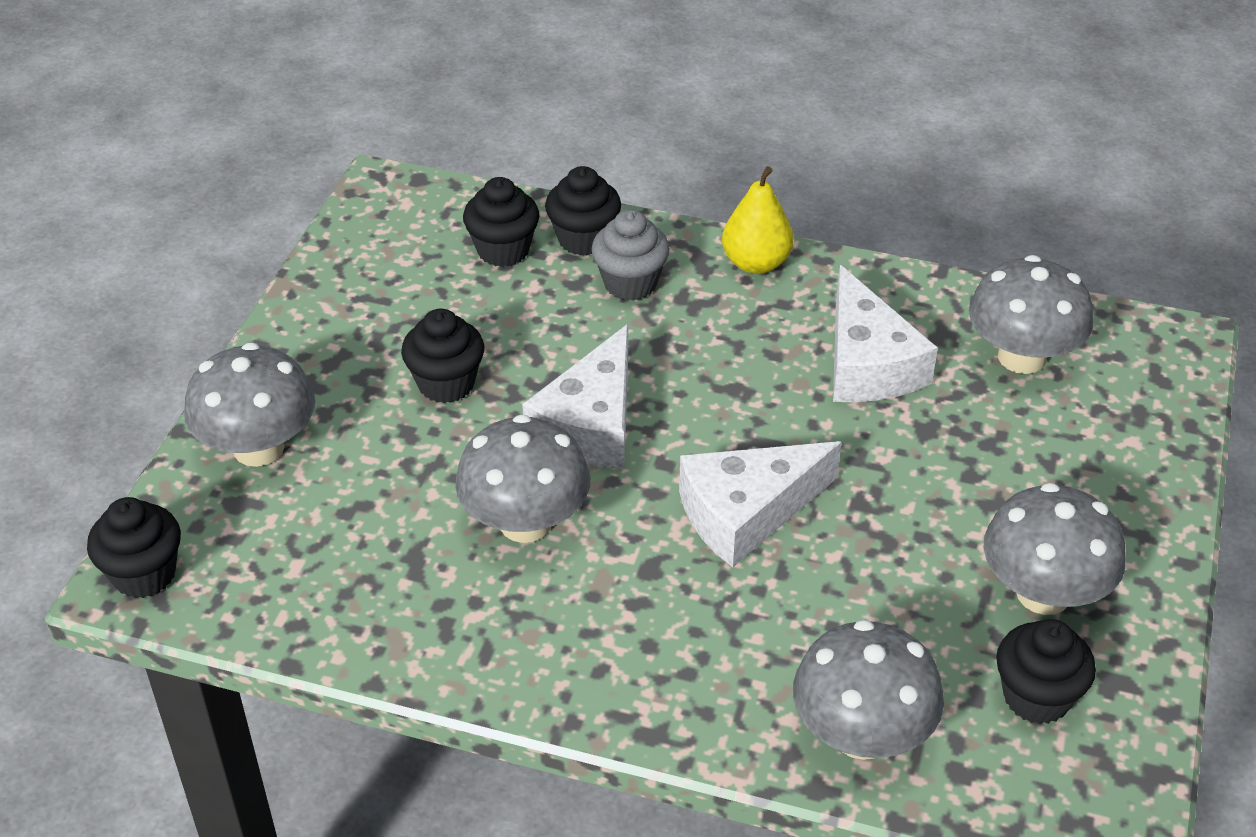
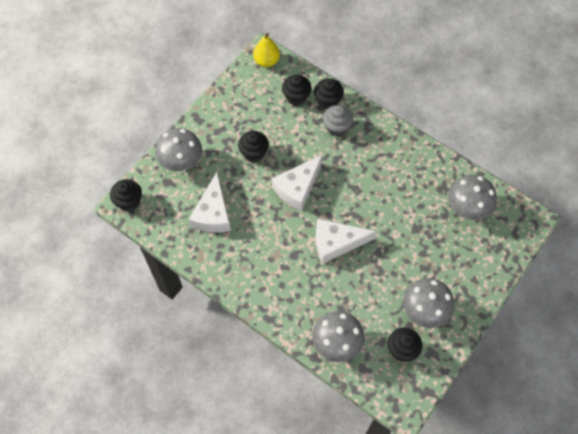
camera: 20 degrees right, 20 degrees up
(525, 522) = (259, 222): grey mushroom -> none
(756, 263) = (387, 132): yellow pear -> yellow pear (266, 61)
(867, 363) = (408, 192): white cheese -> white cheese (213, 213)

